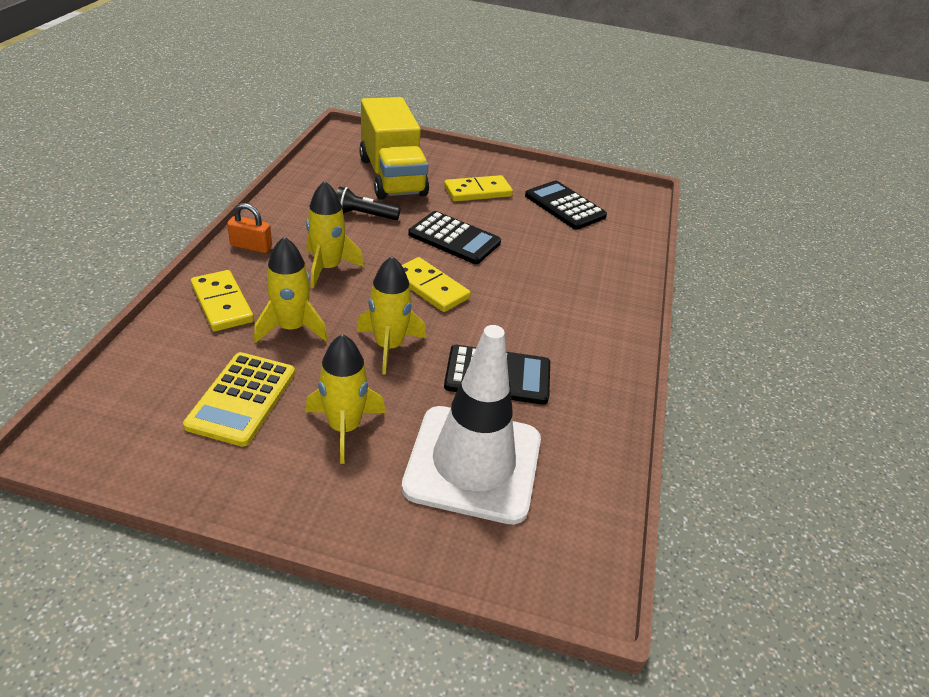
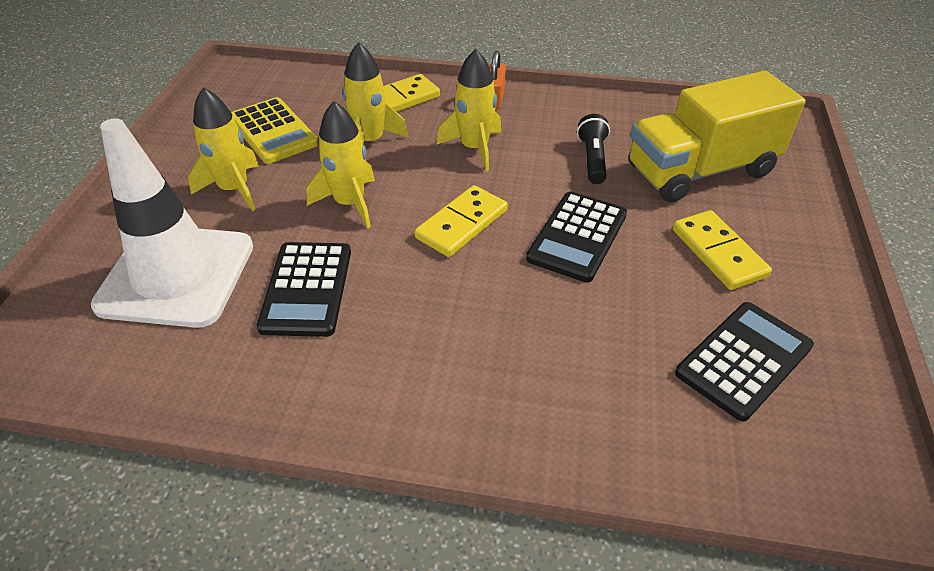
camera: 90 degrees right, 5 degrees up
(242, 399) = (273, 131): yellow calculator -> yellow calculator turned 135 degrees counterclockwise

